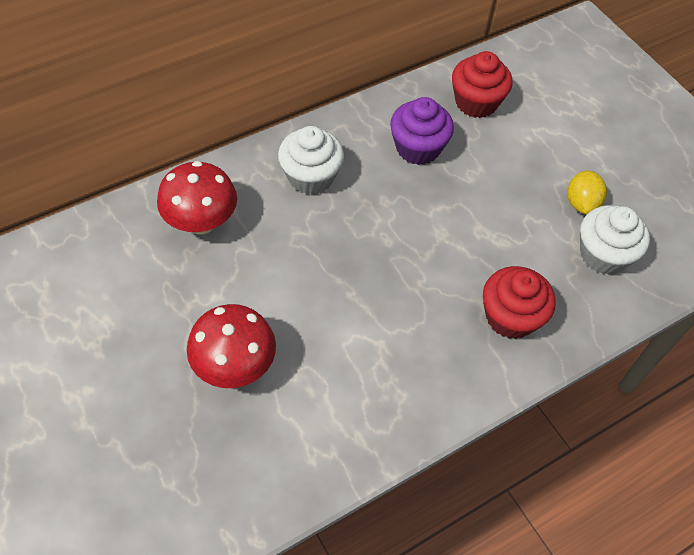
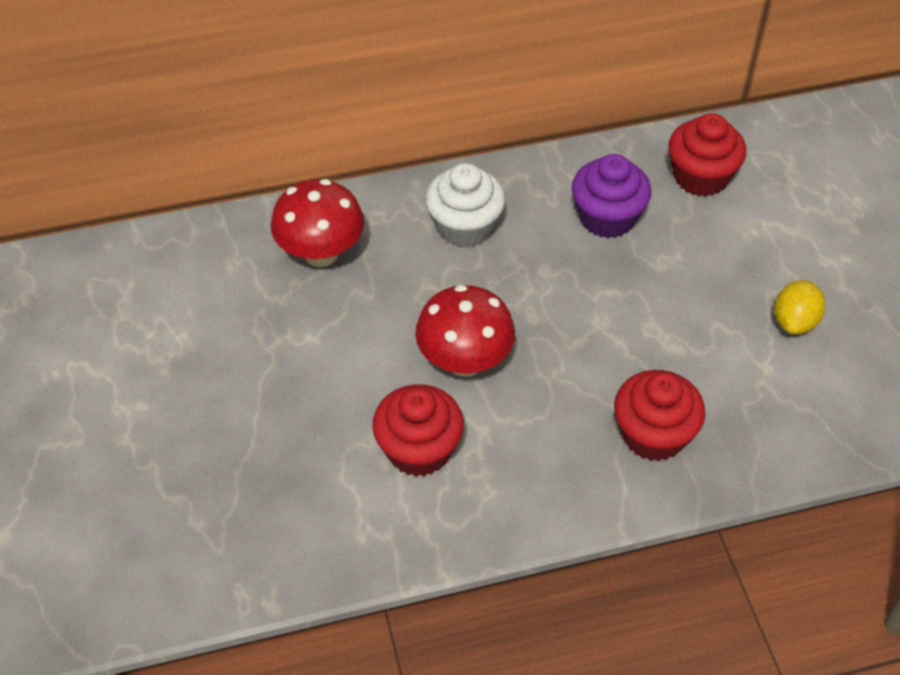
camera: 20 degrees right, 5 degrees down
(234, 366) = (307, 416): red mushroom -> red mushroom (464, 361)
(334, 372) = (419, 449): none -> red cupcake
(603, 254) = (800, 388): white cupcake -> none

